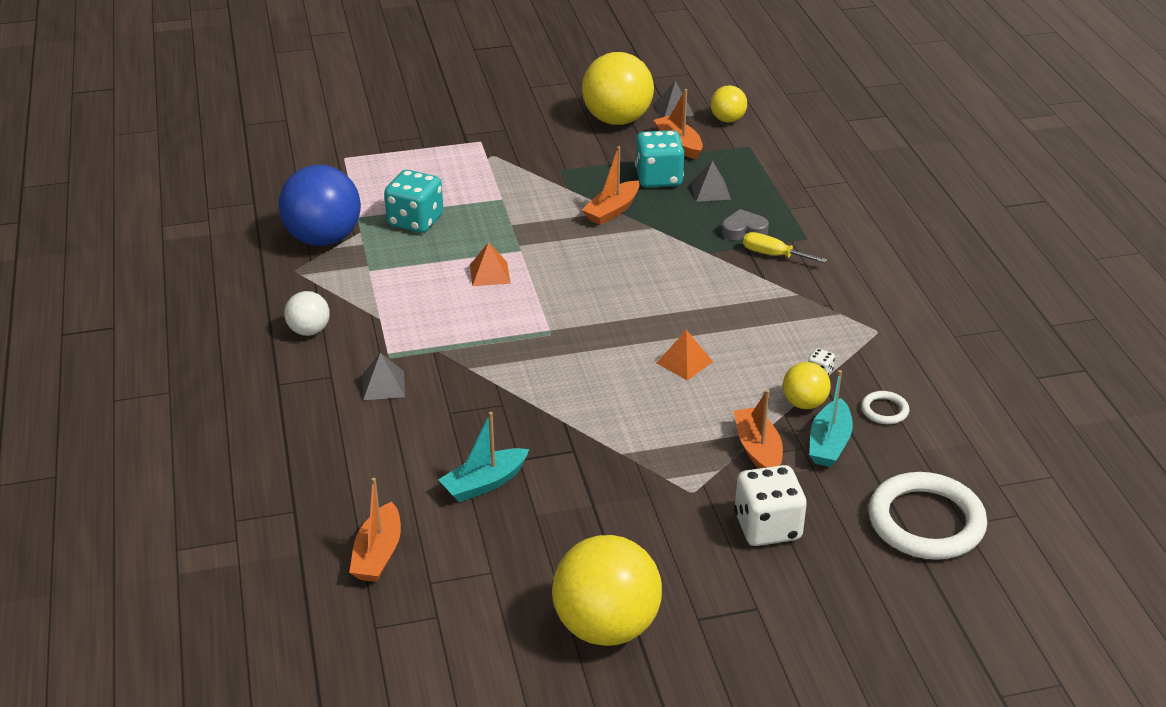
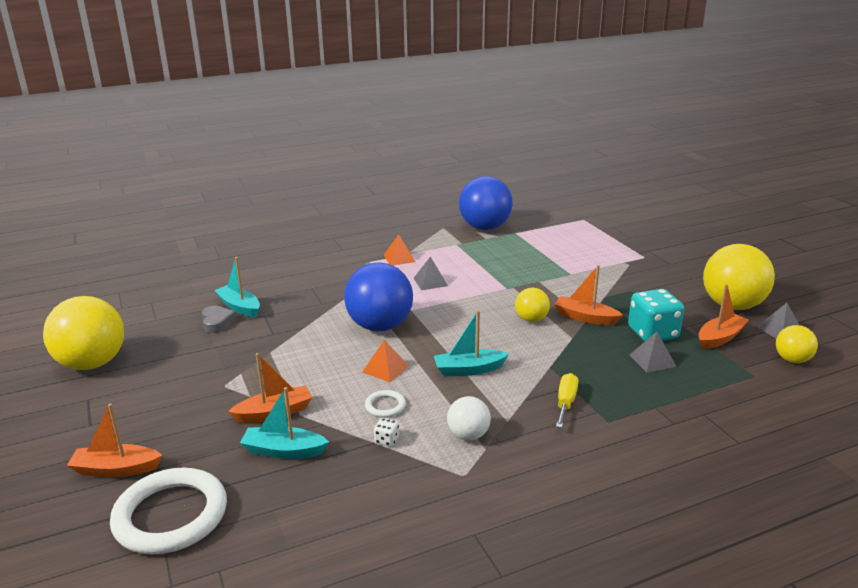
camera: 80 degrees right, 10 degrees down
(309, 331) = (386, 238): white ball -> white ball (468, 435)
(378, 554) = (179, 284): orange boat -> orange boat (116, 469)
(383, 385) = (336, 265): grey pyramid -> grey pyramid (430, 282)
(415, 221) = (522, 250): turquoise dice -> none
(489, 274) = (471, 281): orange pyramid -> orange pyramid (399, 258)
(583, 358) = (380, 326): none -> blue ball
(700, 304) = (469, 369): none -> turquoise boat
(743, 230) = (597, 383): grey heart -> grey heart (217, 322)
(767, 527) = (178, 424): white dice -> none
(804, 403) = (339, 434): yellow ball -> yellow ball (531, 319)
(884, 410) = (335, 484): white ring -> white ring (385, 406)

